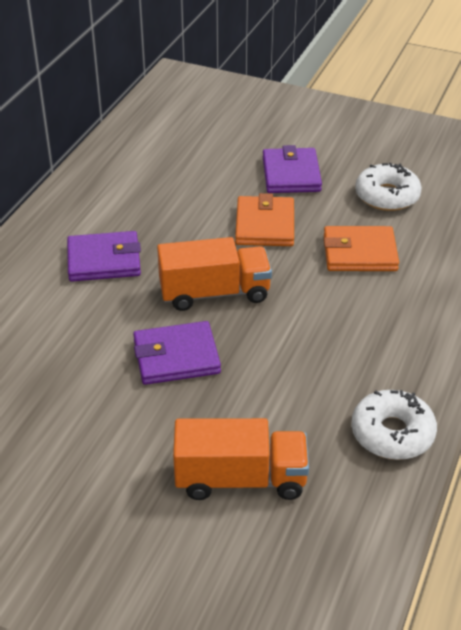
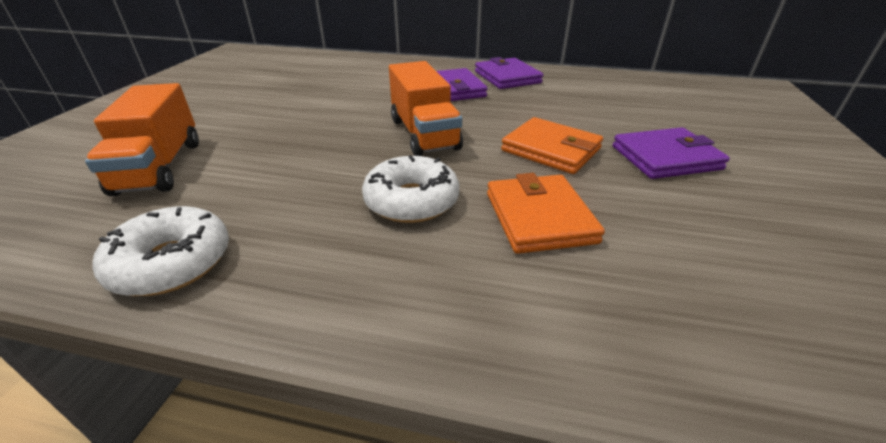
camera: 80 degrees right, 5 degrees down
(176, 357) = (332, 126): purple wallet -> purple wallet (507, 77)
(265, 225) = (551, 150): orange wallet -> orange wallet turned 45 degrees clockwise
(387, 196) = (700, 236): white donut -> white donut (411, 201)

